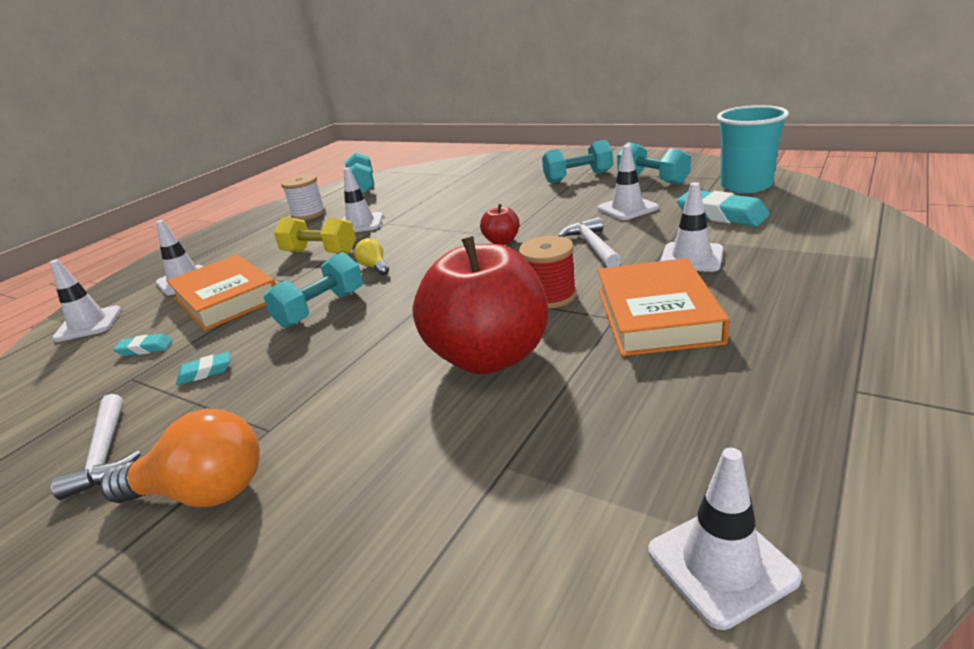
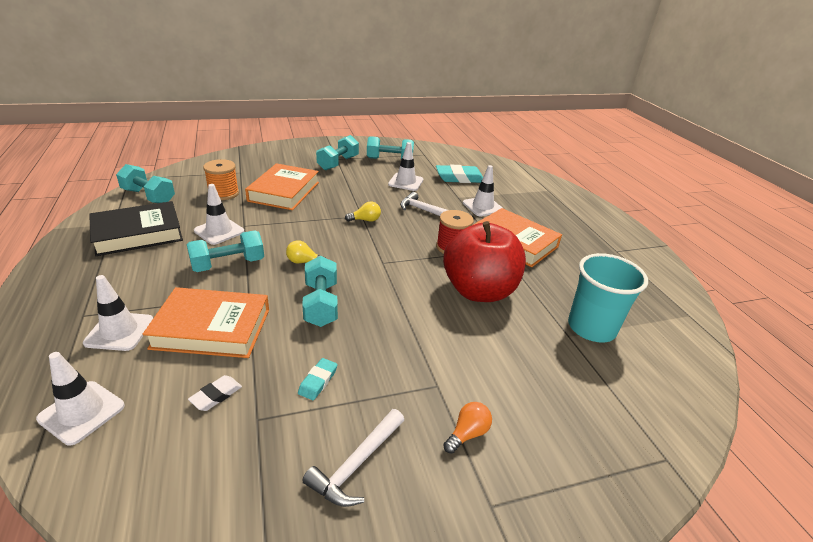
camera: 55 degrees left, 5 degrees up
(105, 454) = (356, 464): white hammer -> white hammer turned 105 degrees clockwise
(145, 348) = (216, 395): turquoise eraser -> white eraser
(203, 492) = (467, 434): orange light bulb -> orange light bulb, size x0.52
(309, 214) = (138, 234): white spool -> black book
(320, 252) = (228, 264): yellow dumbbell -> turquoise dumbbell
(418, 192) = (223, 193): none -> orange spool
(471, 198) = (284, 191): none -> orange book
(502, 241) = (365, 220): red apple -> yellow light bulb
(721, 564) = (669, 328): white traffic cone -> none
(746, 186) = (445, 158): turquoise cup -> turquoise cup (591, 328)

